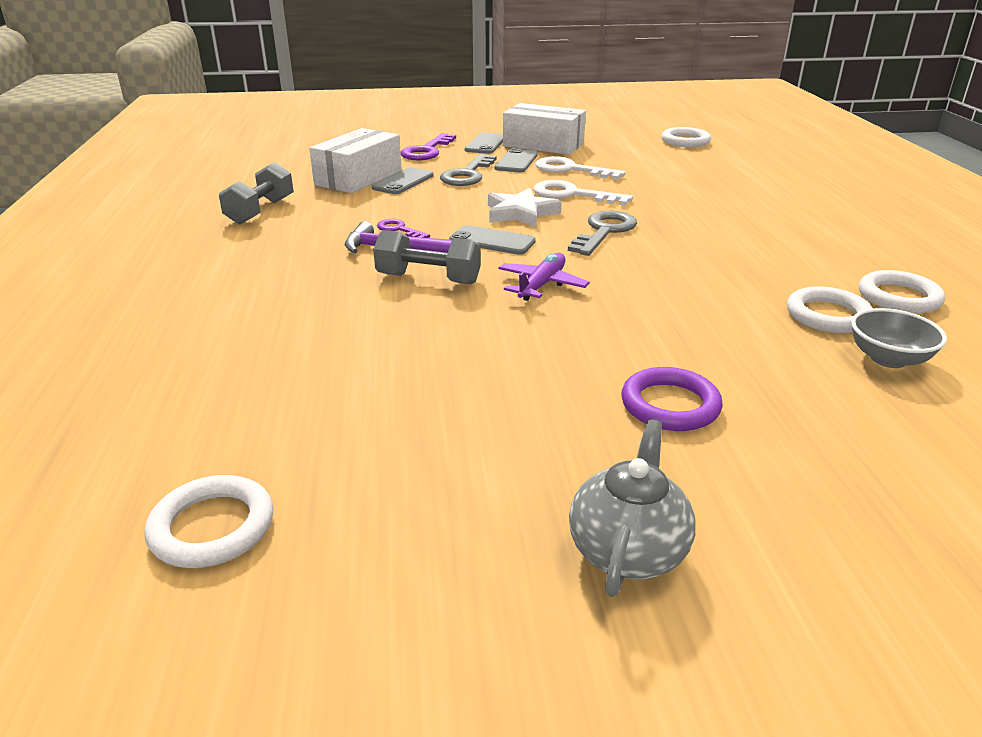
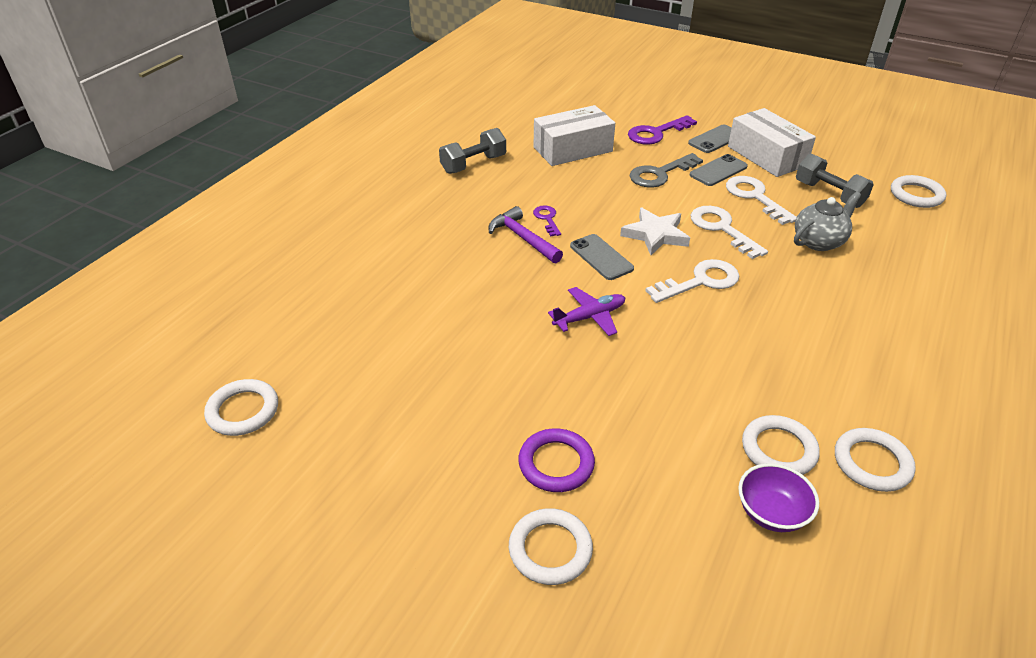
camera: 35 degrees right, 10 degrees up
(403, 182) = (601, 165): grey phone -> none
(428, 279) = (519, 277): grey dumbbell -> grey dumbbell (829, 194)
(604, 231) = (700, 281): grey key -> white key
(627, 550) = (414, 545): grey teapot -> grey teapot (819, 241)
(766, 477) = (550, 549): none -> white ring
(888, 359) = (771, 513): grey bowl -> purple bowl

